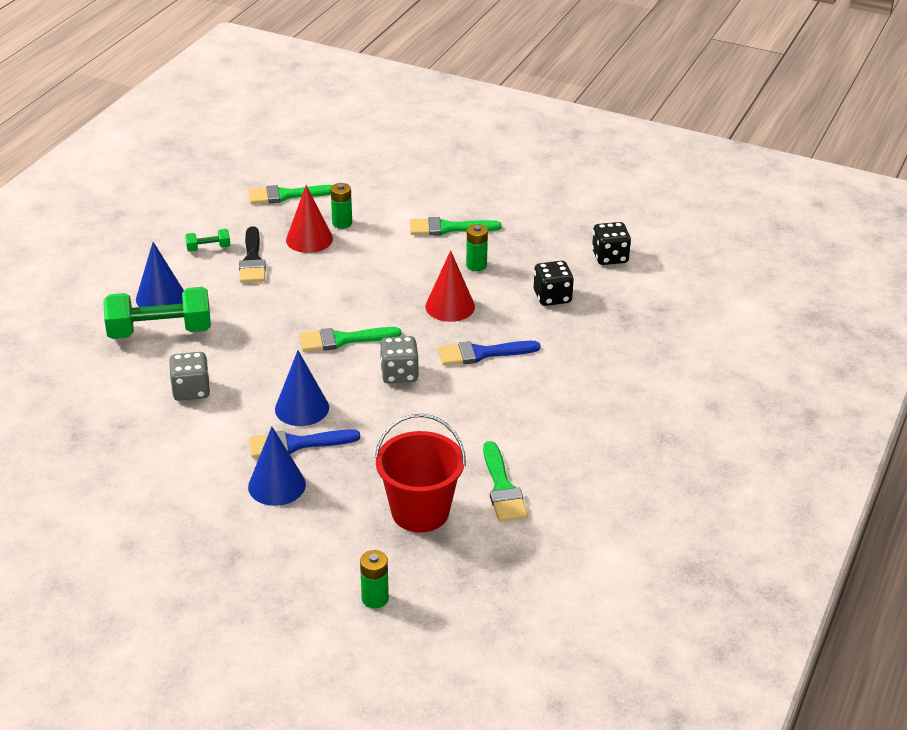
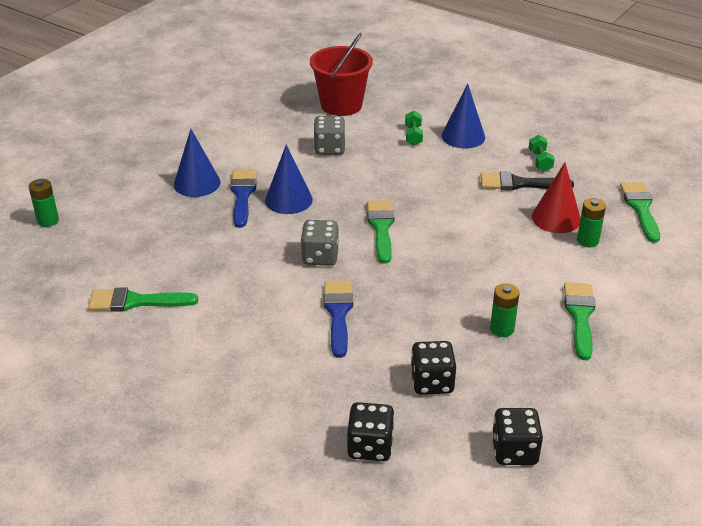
camera: 100 degrees right, 0 degrees up
(160, 331) = (413, 136): green dumbbell -> green dumbbell, size x0.46
(420, 512) = (130, 251): red bucket -> red bucket (341, 105)
(450, 306) = (425, 300): red cone -> none
(633, 322) = (370, 446): none -> black dice

